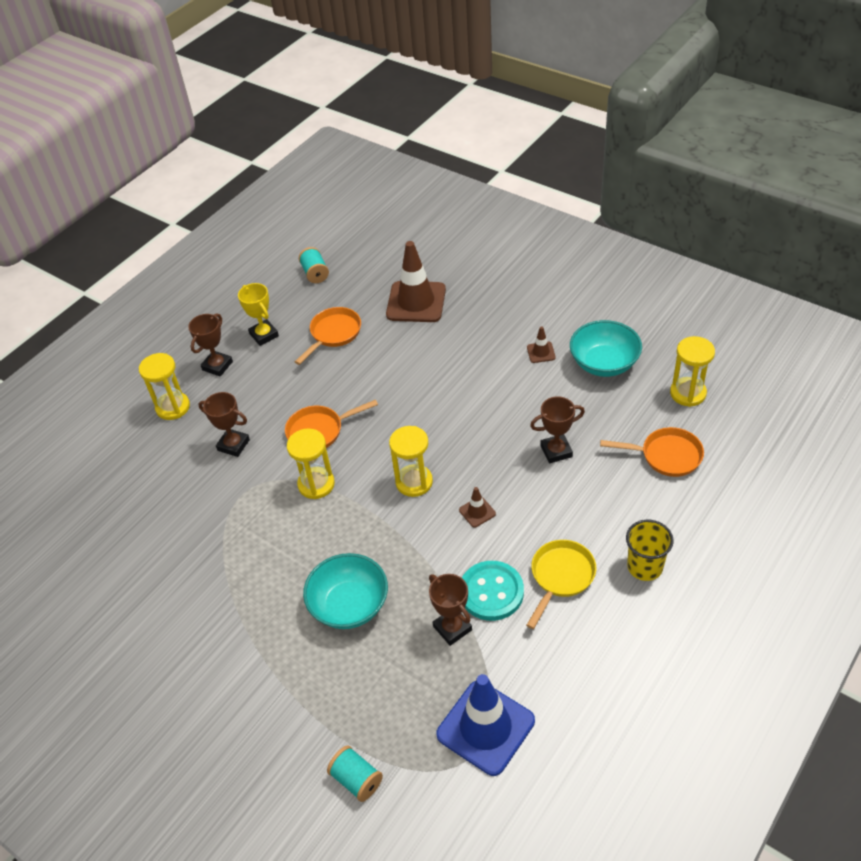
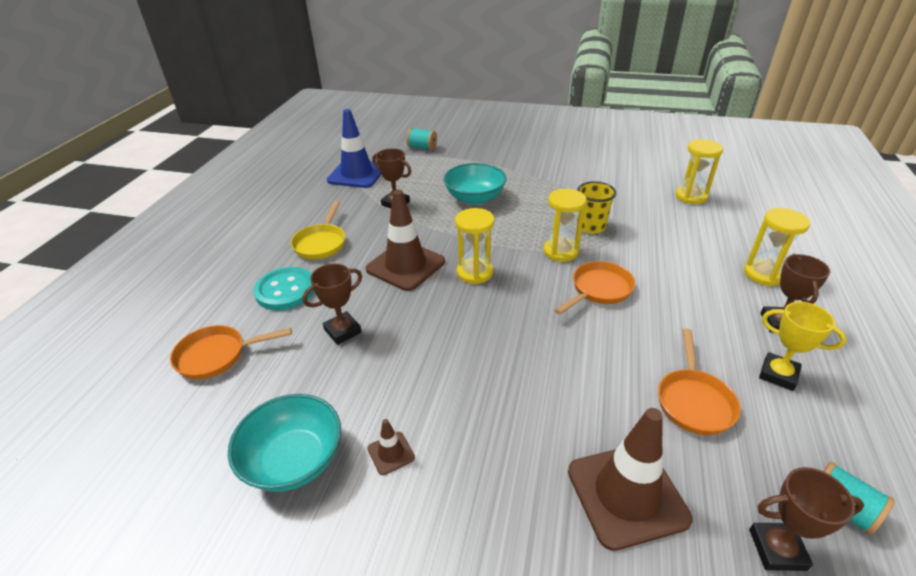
camera: 155 degrees right, 10 degrees down
(233, 445) = (665, 260): brown trophy -> brown trophy (777, 549)
(477, 512) = (405, 265): brown traffic cone -> brown traffic cone, size x2.29
(491, 592) = (374, 224): turquoise button -> turquoise button (285, 290)
(645, 567) = (250, 263): yellow cup -> yellow cup (591, 227)
(688, 393) = (173, 443): yellow hourglass -> yellow hourglass (691, 196)

